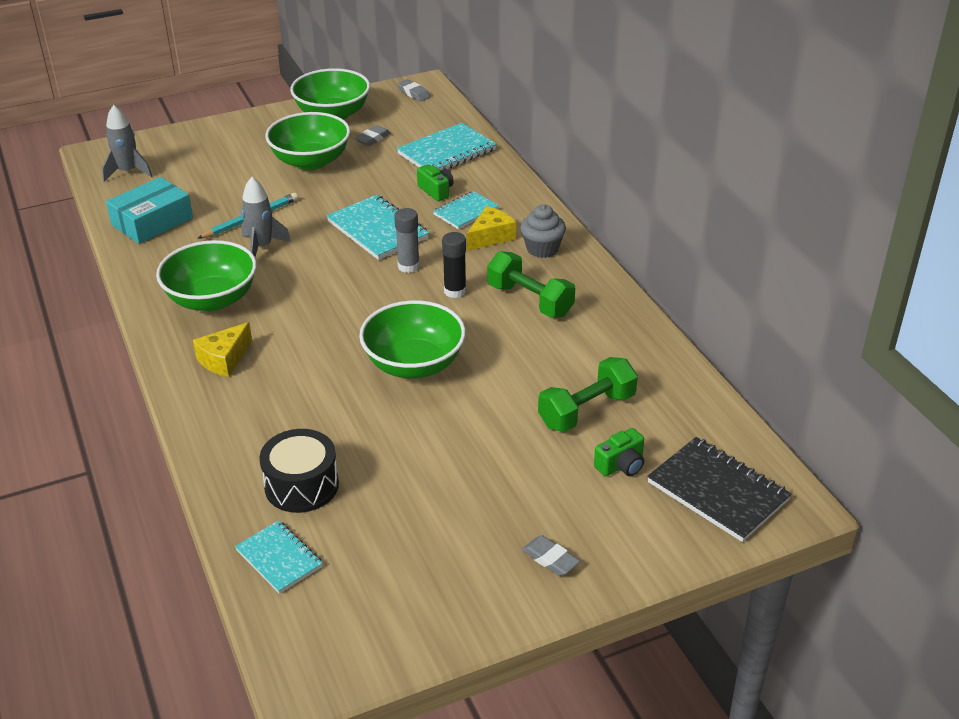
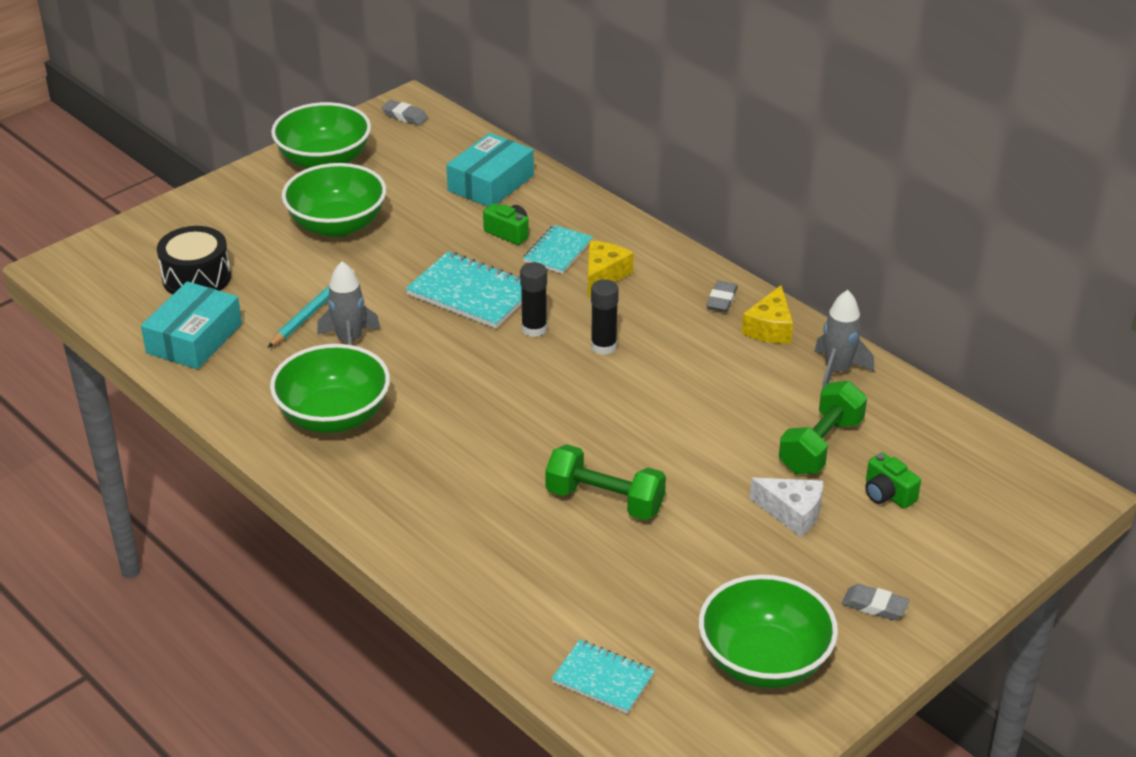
camera: 20 degrees left, 0 degrees up
(128, 172) = (118, 282): grey rocket -> grey rocket (837, 371)
(224, 359) = (396, 482): yellow cheese -> yellow cheese (770, 328)
(301, 485) = (576, 597): black drum -> black drum (196, 278)
(373, 139) = (393, 183): grey eraser -> grey eraser (721, 300)
(408, 266) = (534, 329): grey glue stick -> black glue stick
(414, 364) = (611, 438): green bowl -> green bowl (764, 661)
(447, 152) = (490, 183): turquoise notebook -> turquoise box
(527, 460) = (792, 512): none -> white cheese
(530, 300) = (690, 339): green dumbbell -> green dumbbell (605, 500)
(542, 249) = (668, 277): grey cupcake -> none
(621, 465) = (887, 494): green camera -> green camera turned 105 degrees clockwise
(717, 491) = (994, 497): black notebook -> none

